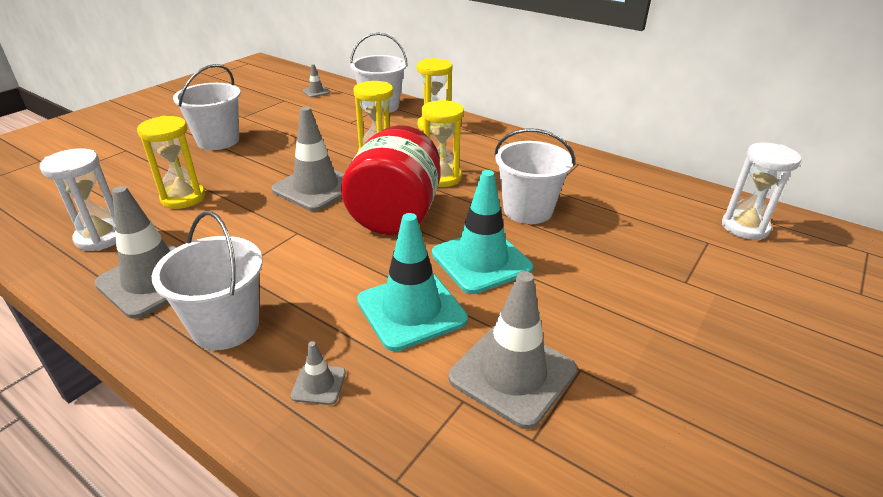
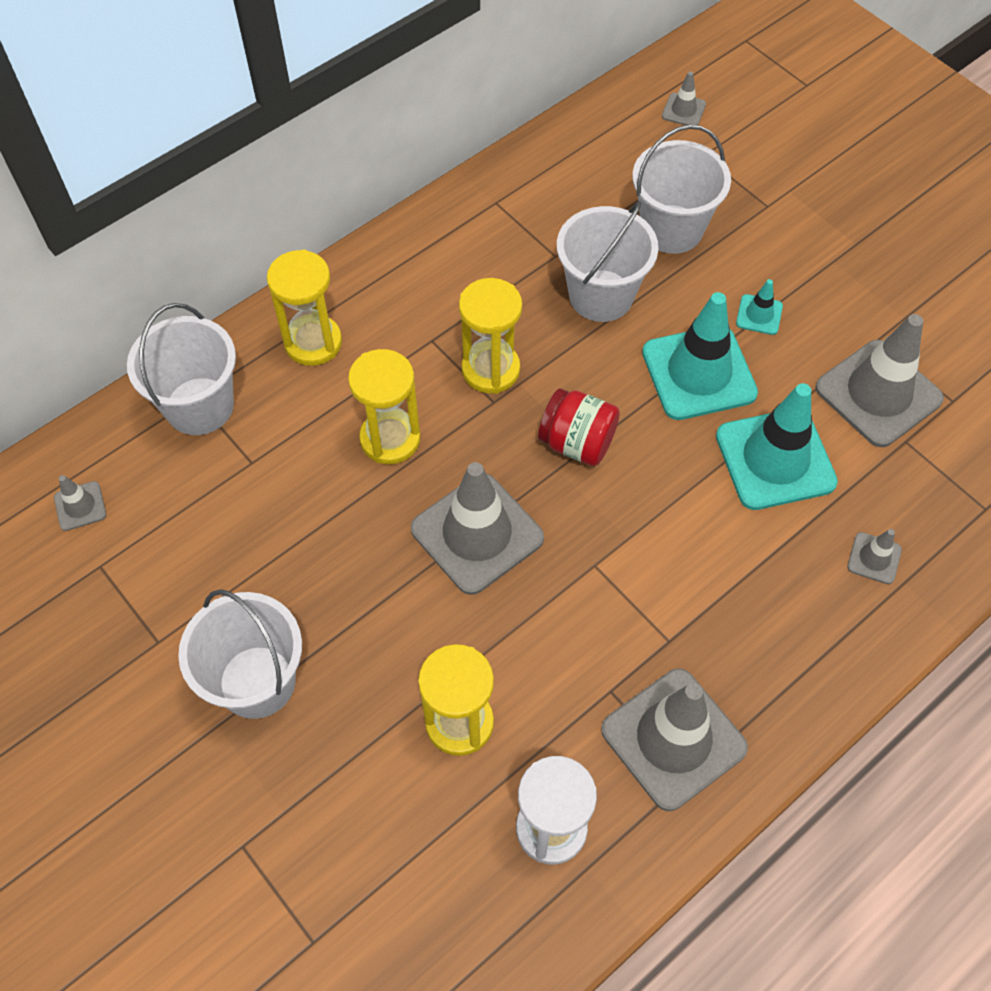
camera: 75 degrees left, 25 degrees up
(225, 326) = (775, 647): white bucket -> white bucket (671, 229)
(395, 214) = (577, 442): red jar -> red jar, size x0.54
(559, 287) = (759, 315): none -> turquoise traffic cone
(745, 227) = (683, 110): white hourglass -> grey traffic cone

